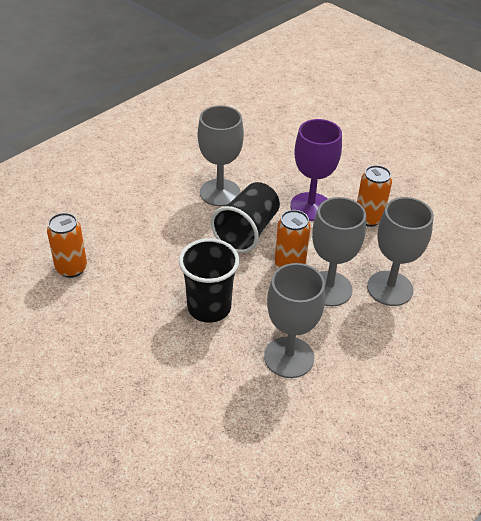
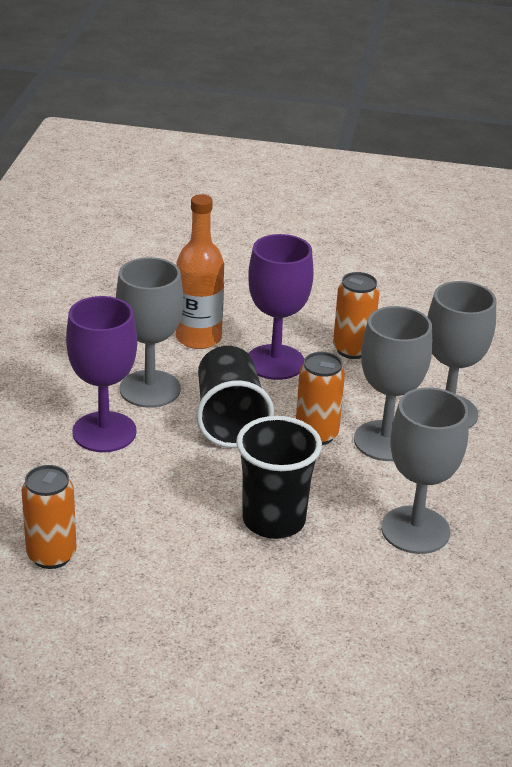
camera: 35 degrees left, 10 degrees down
(169, 208) = (104, 432): none -> purple goblet
(279, 172) = (198, 338): none -> orange bottle

